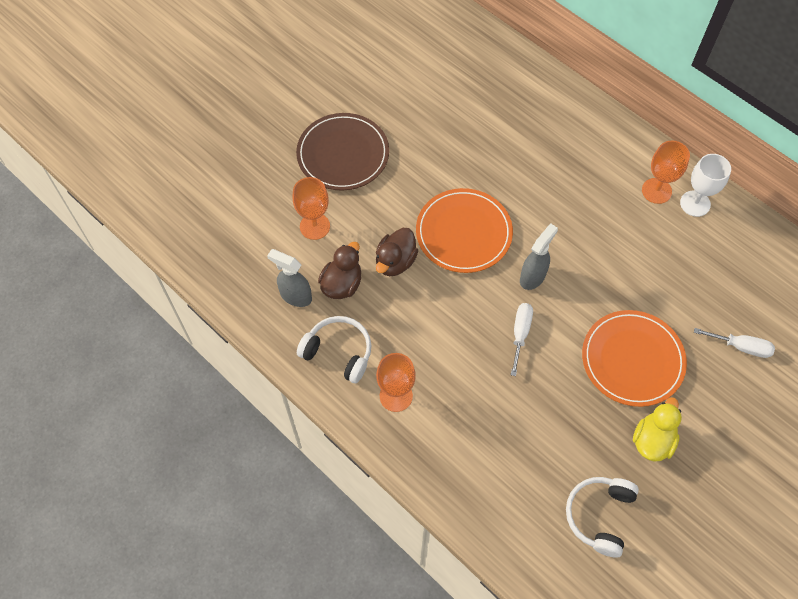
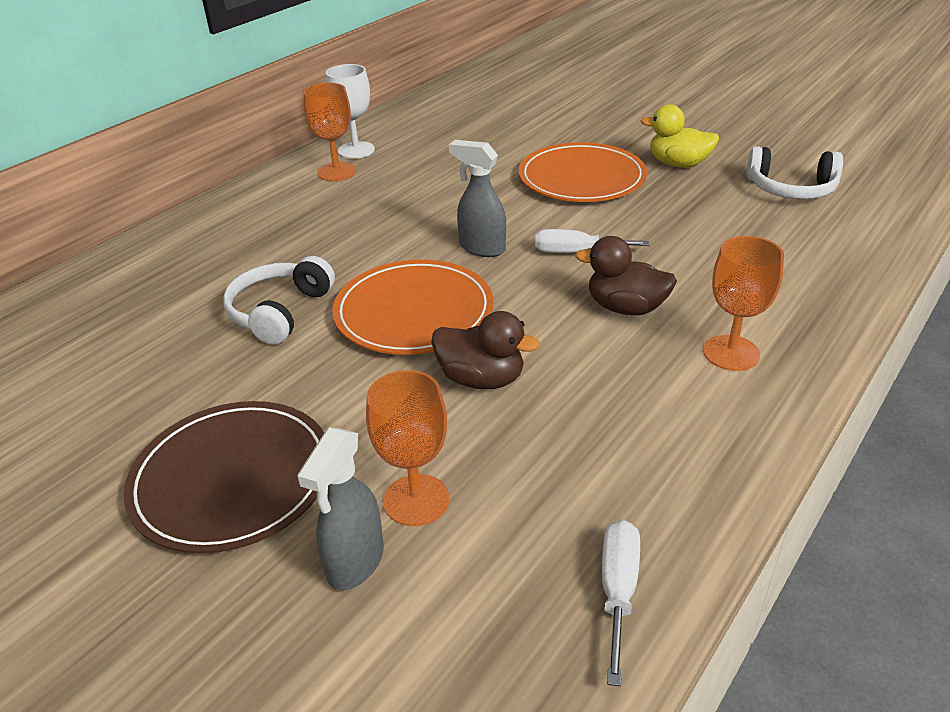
camera: 95 degrees left, 25 degrees down
(295, 296) = (588, 507): grey spray bottle -> grey spray bottle (355, 562)
(338, 352) = (684, 428): white headphones -> white headphones (279, 312)
(342, 284) = (543, 441): brown duck -> brown duck (625, 308)
(741, 347) = (540, 124): white screwdriver -> white screwdriver (618, 591)

